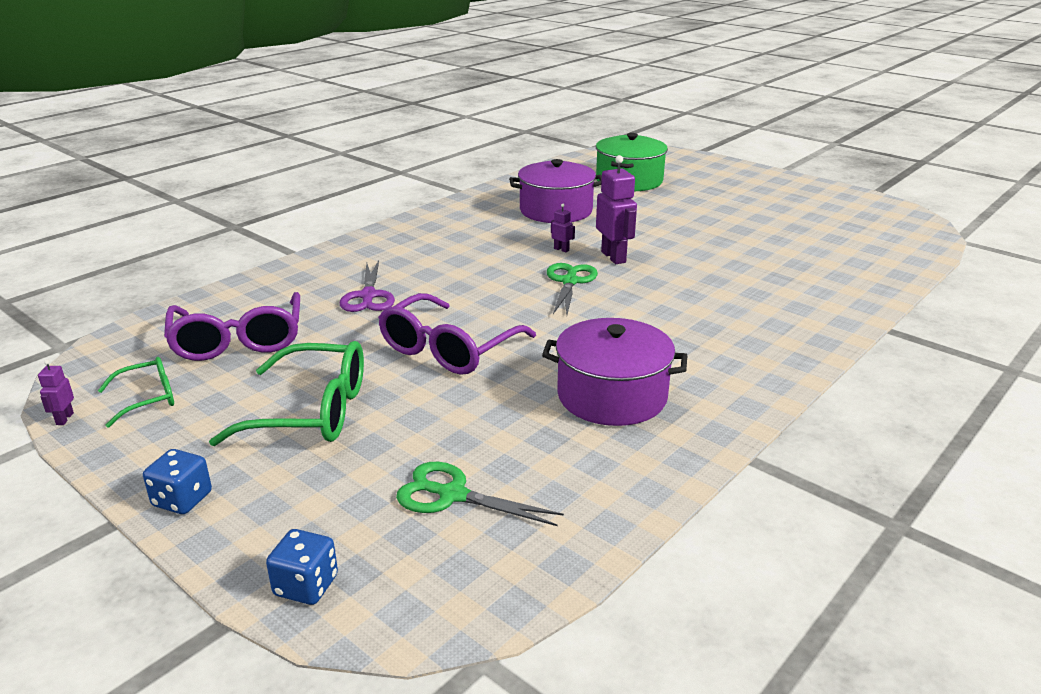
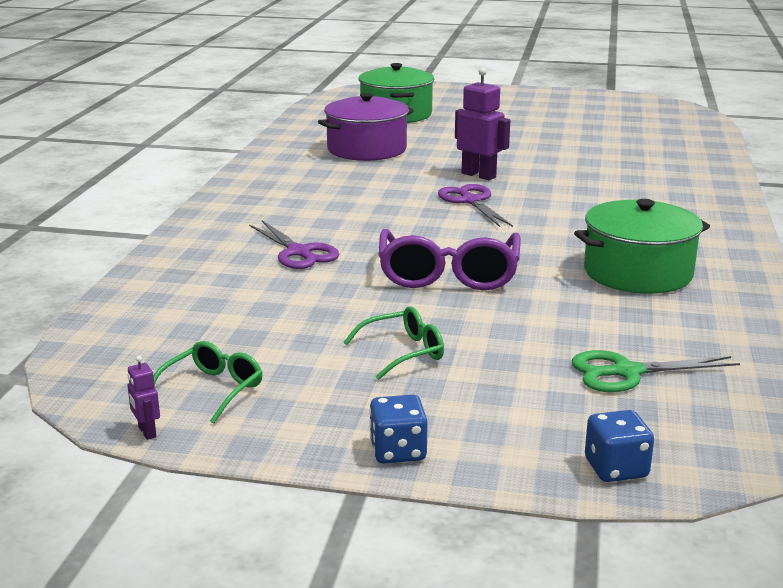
camera: 30 degrees left, 5 degrees down
(238, 341) = (225, 319): purple glasses -> none
(312, 411) = (403, 352): green glasses -> green glasses, size x0.55
(561, 249) = (423, 178): purple robot -> none
(570, 282) = (471, 201): green scissors -> purple scissors
(612, 396) = (637, 272): purple pot -> green pot

